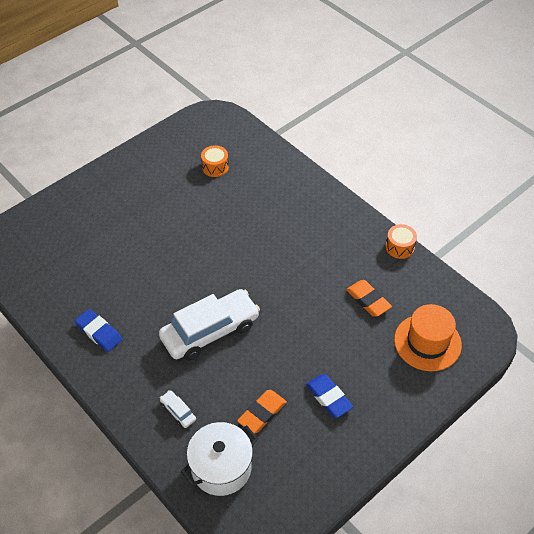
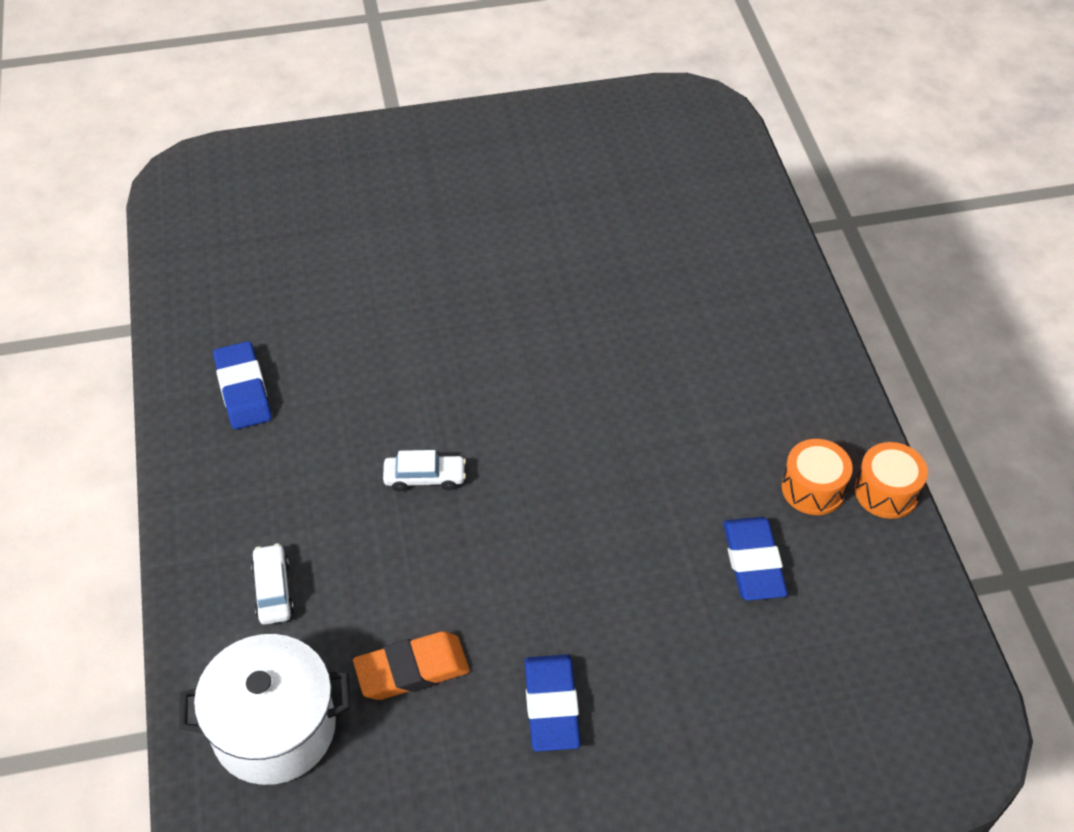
camera: 30 degrees right, 0 degrees up
(210, 331) = (425, 477): white car -> white car, size x0.41
(215, 167) = (634, 196): orange drum -> orange drum (813, 488)
(368, 300) = (753, 562): orange eraser -> blue eraser
(427, 342) = (817, 701): orange hat -> none

